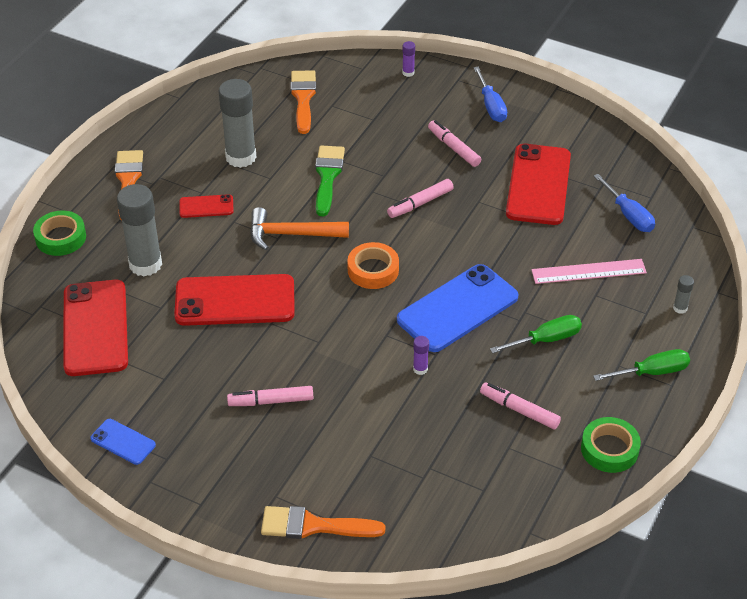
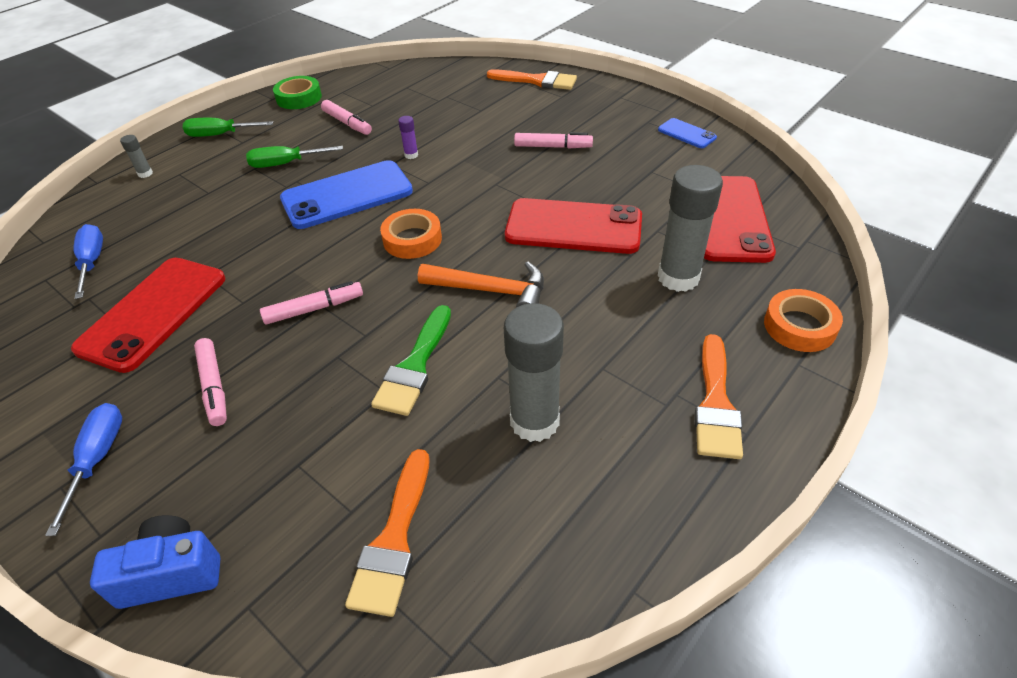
camera: 165 degrees left, 0 degrees up
(60, 238) = (799, 326): green tape -> orange tape
(206, 206) = (597, 344): red phone -> none
(408, 73) = (171, 573): purple glue stick -> blue camera
(588, 271) = (193, 212): pink ruler -> none

